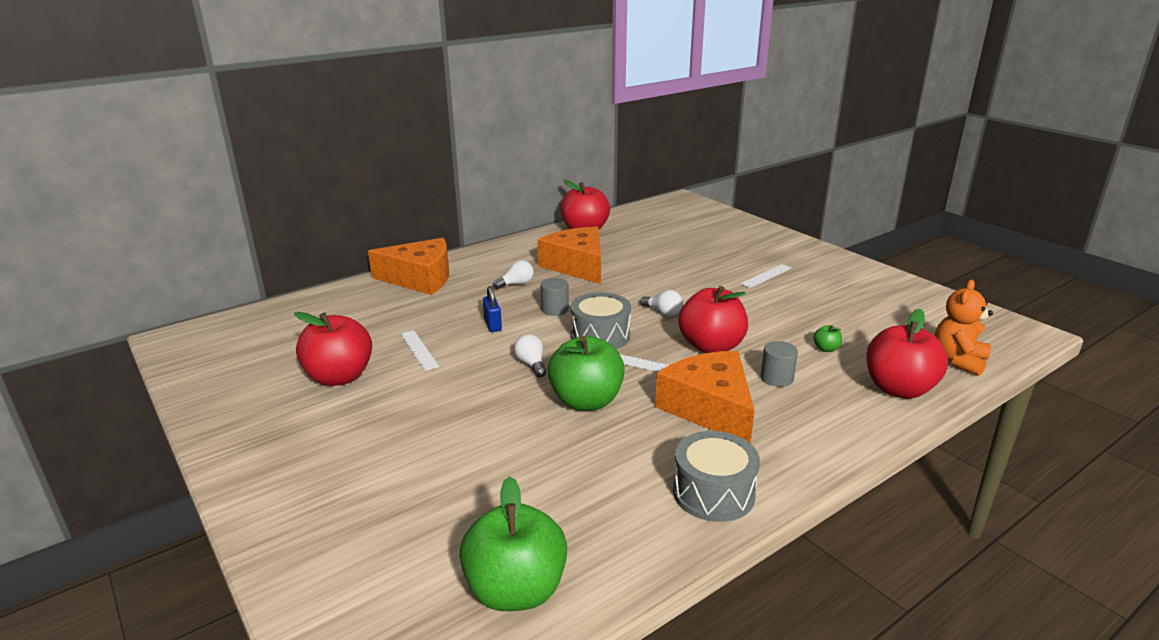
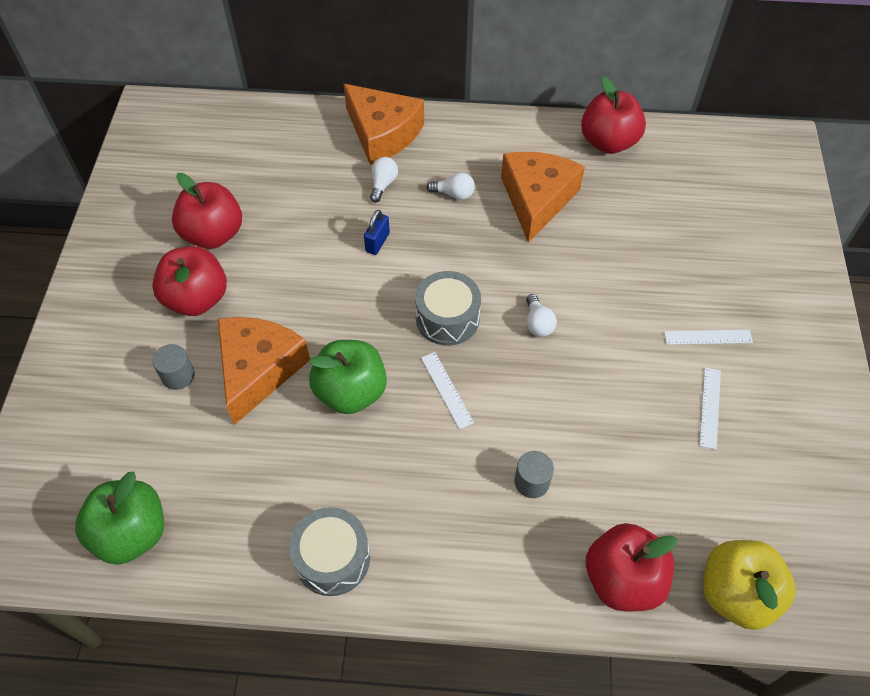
camera: 40 degrees right, 30 degrees up
(419, 350) = (294, 238): white ruler -> white ruler (710, 407)
(531, 364) = (356, 316): white light bulb -> white light bulb (383, 184)
(555, 309) = (448, 254): grey cylinder -> grey cylinder (178, 376)
(709, 408) = (433, 473): orange cheese -> orange cheese (258, 369)
(711, 346) = (525, 400): red apple -> red apple (197, 299)
(826, 349) = (626, 481): green apple -> none
(958, 360) = (736, 593): orange teddy bear -> yellow apple

